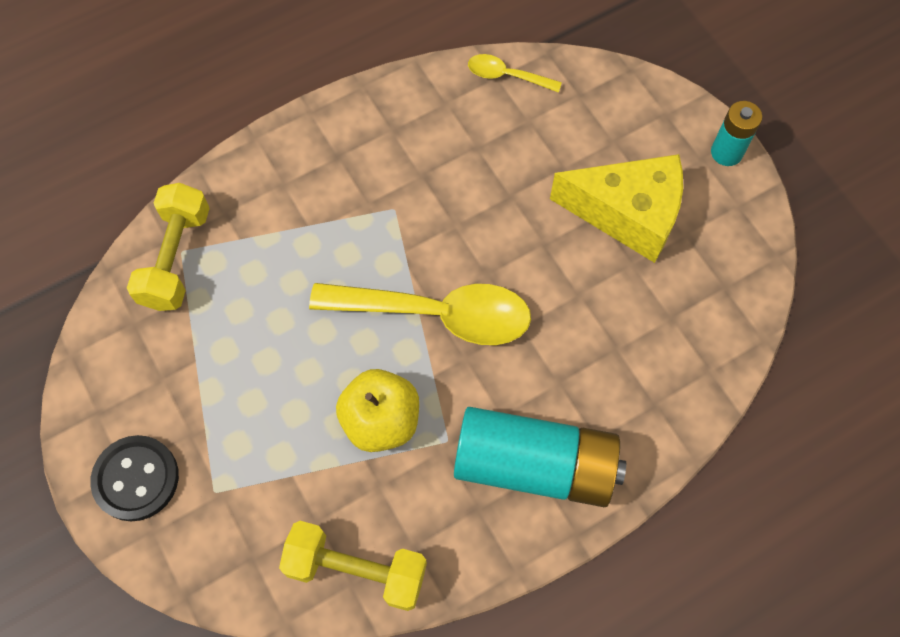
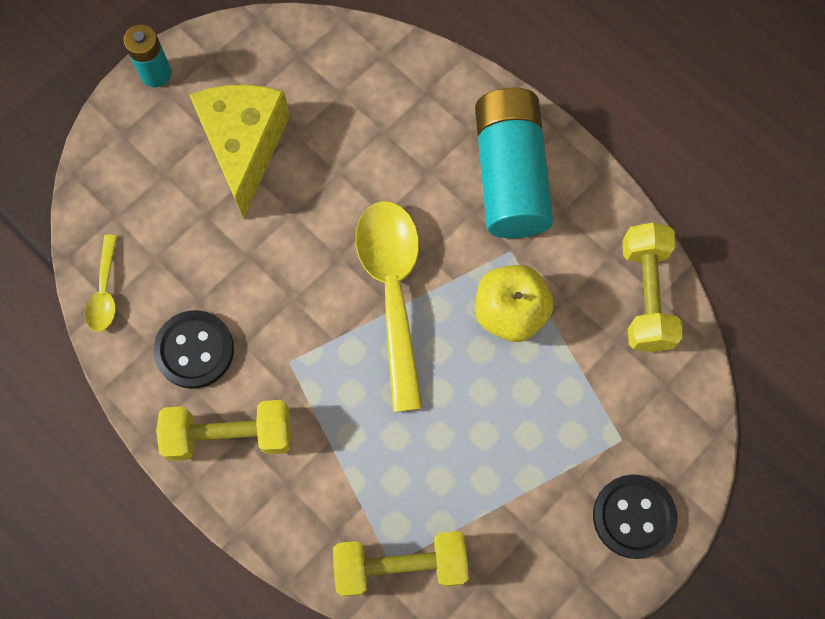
camera: 105 degrees left, 5 degrees up
(342, 147) = (229, 435): none -> yellow dumbbell
(429, 135) = (194, 350): none -> black button

